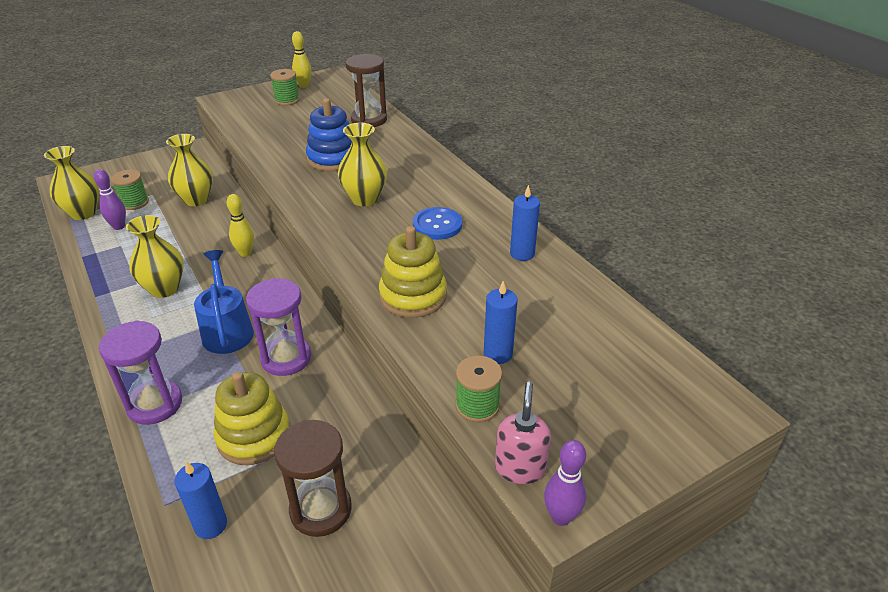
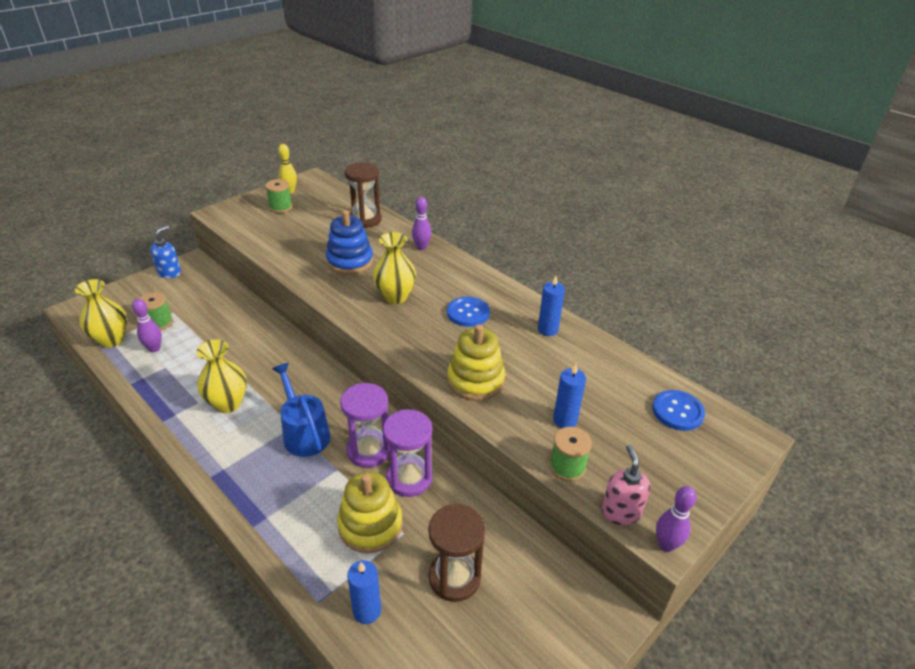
camera: 15 degrees left, 0 degrees up
(155, 404) = (268, 514): purple hourglass -> purple hourglass (409, 478)
(166, 157) = (170, 273): none -> blue soap dispenser
(196, 200) = (219, 312): yellow vase -> none
(245, 253) = (289, 358): yellow bowling pin -> none
(417, 153) = (421, 247): none -> purple bowling pin
(644, 366) = (677, 411): none -> blue button

